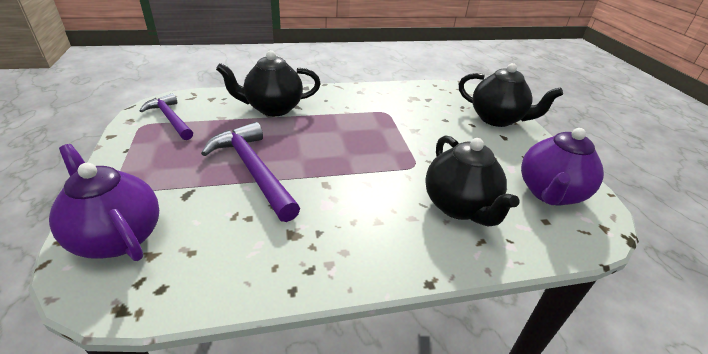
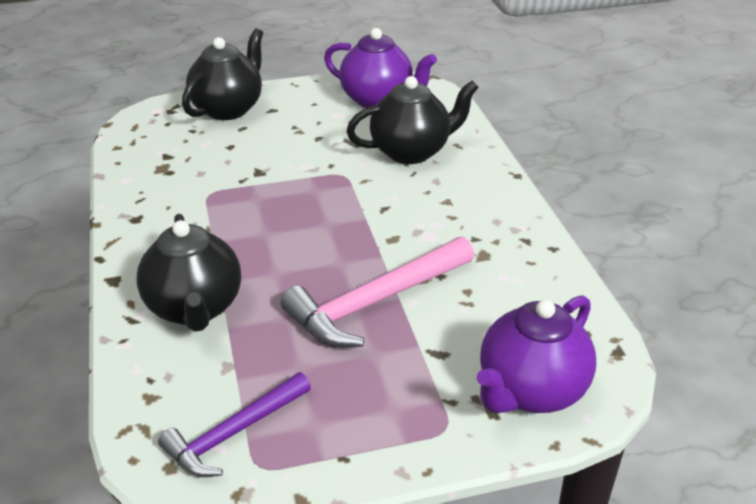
camera: 90 degrees left, 0 degrees up
(253, 170) = (375, 302): purple hammer -> pink hammer

